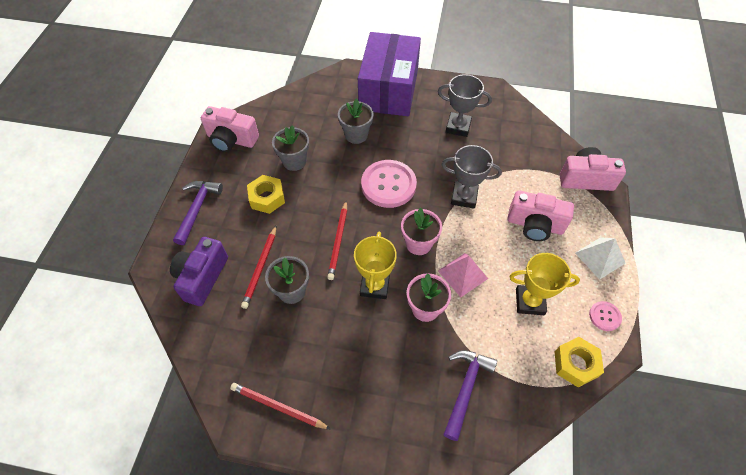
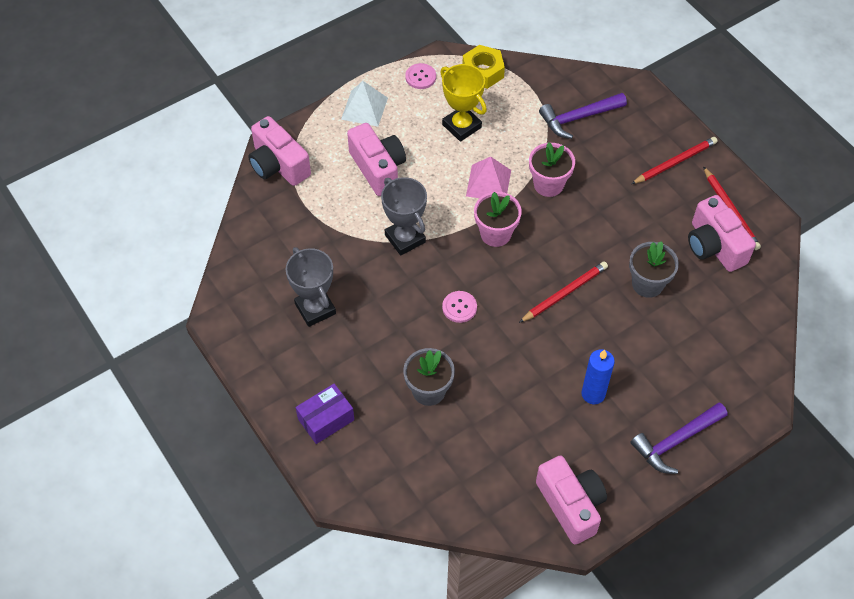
camera: 135 degrees left, 0 degrees up
(202, 277) = (721, 361): purple camera -> none
(261, 268) = (658, 326): red pencil -> red pencil (674, 162)
(267, 198) = (593, 394): yellow nut -> blue candle
(268, 361) = (714, 246): none -> pink camera
(294, 161) = (526, 414): grey flower pot -> none
(375, 286) = (571, 232): yellow trophy -> none
(388, 89) = (326, 419): purple box -> purple box, size x0.43
(388, 185) = (459, 307): pink button -> pink button, size x0.48

